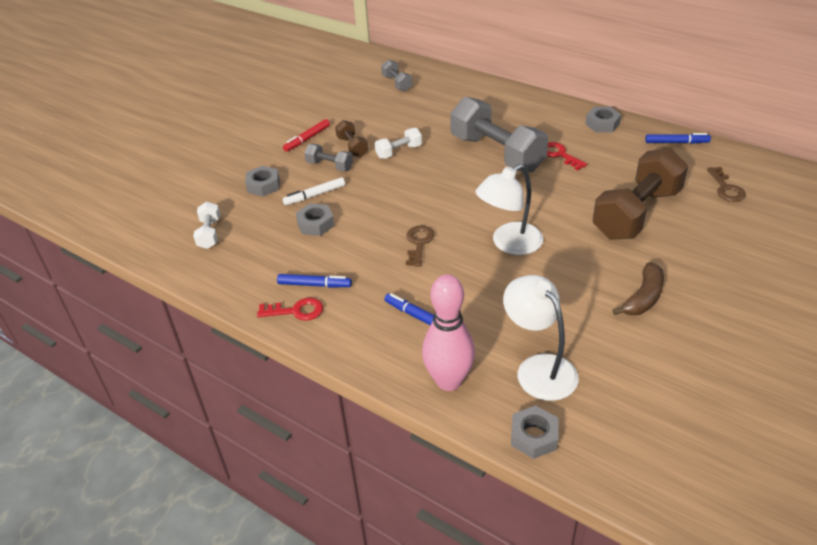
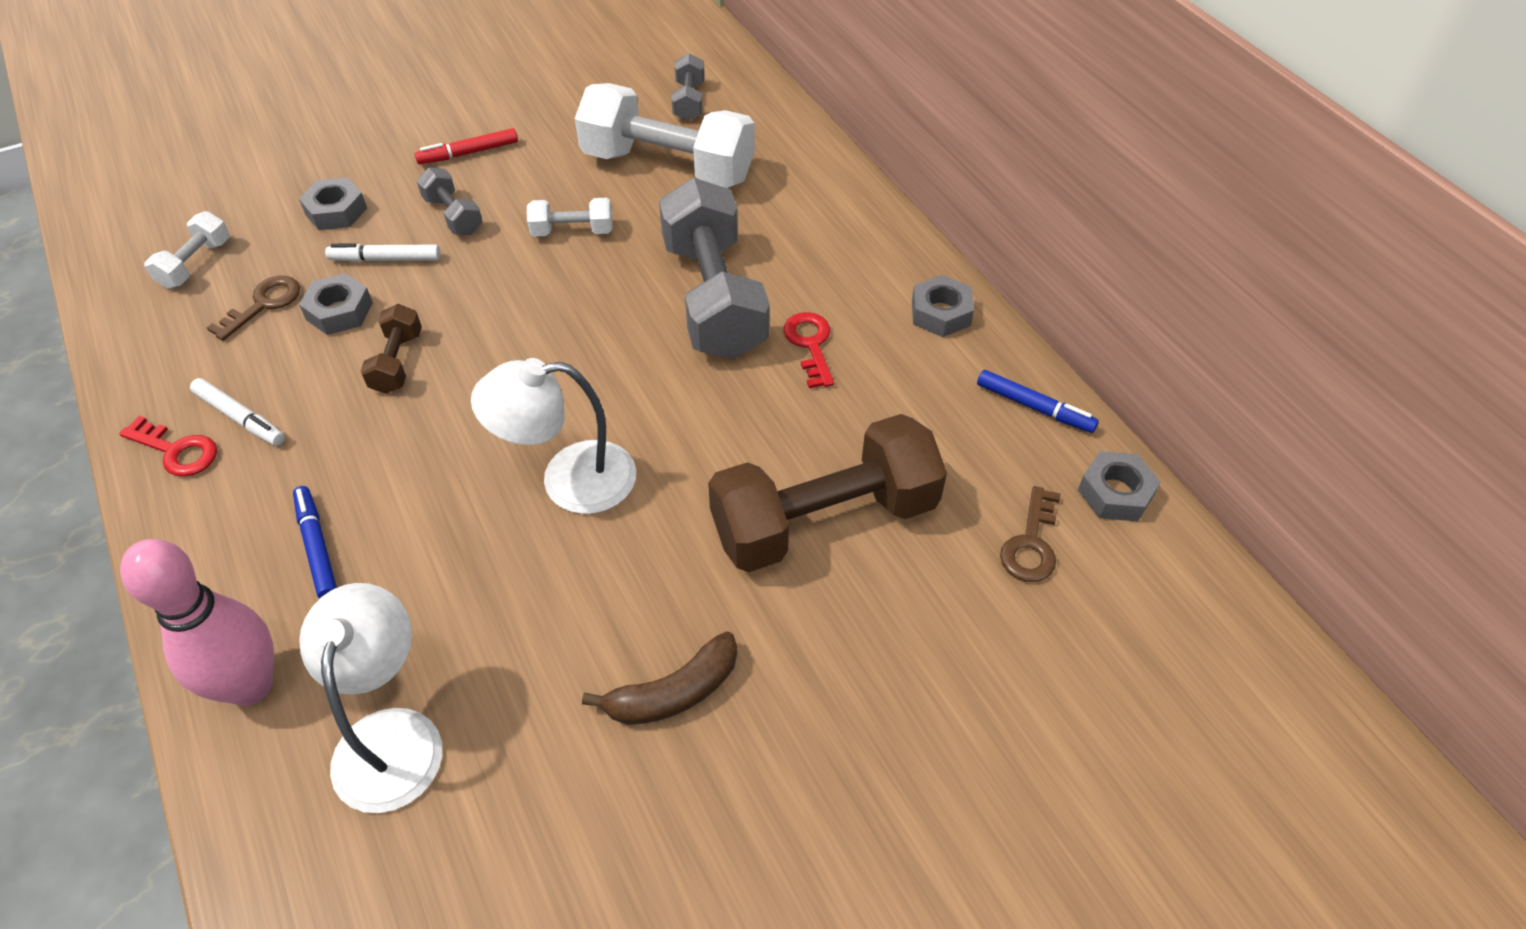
camera: 25 degrees right, 10 degrees up
(314, 285) = (240, 418): blue marker -> white marker
(352, 147) = (516, 194): brown dumbbell -> brown dumbbell (397, 362)
(416, 112) = (668, 167): none -> white dumbbell
(419, 243) = (442, 414): brown key -> brown key (263, 304)
(534, 436) = (266, 856): grey nut -> grey nut (1115, 493)

